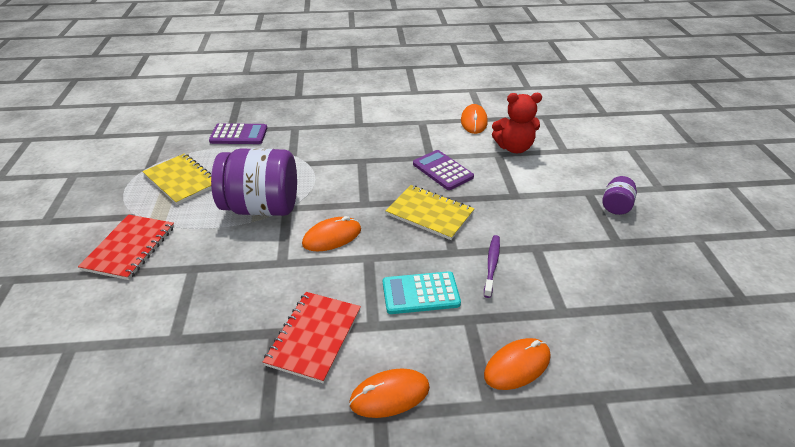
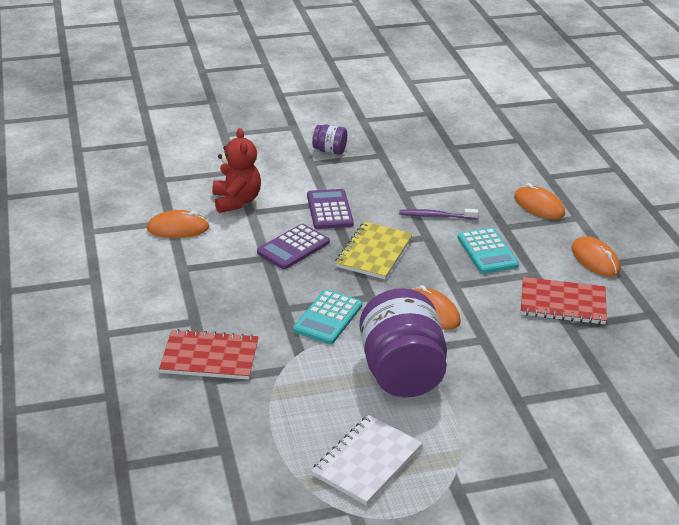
camera: 100 degrees left, 5 degrees down
(129, 248) = (510, 464): red notebook -> red notebook (209, 357)
(181, 180) = (367, 461): yellow notebook -> white notebook
(239, 135) = (239, 434): purple calculator -> purple calculator (329, 210)
(343, 179) = (328, 318): none -> turquoise calculator

